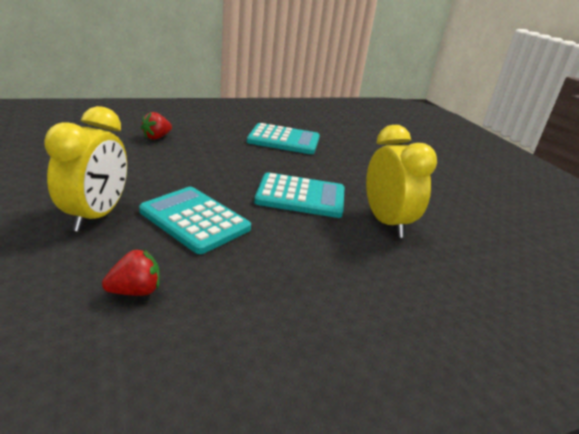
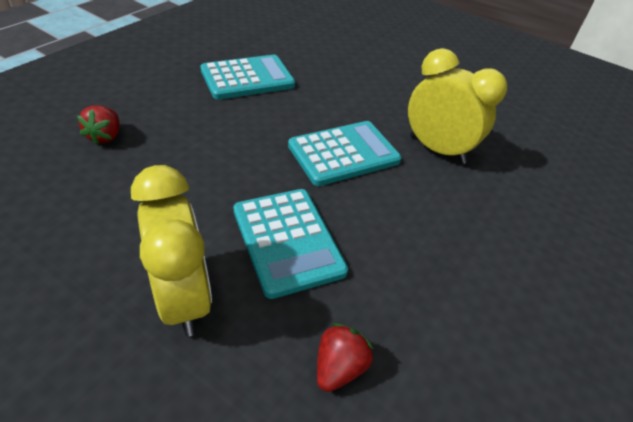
camera: 35 degrees left, 15 degrees up
(194, 220) = (287, 241): turquoise calculator -> turquoise calculator turned 120 degrees counterclockwise

